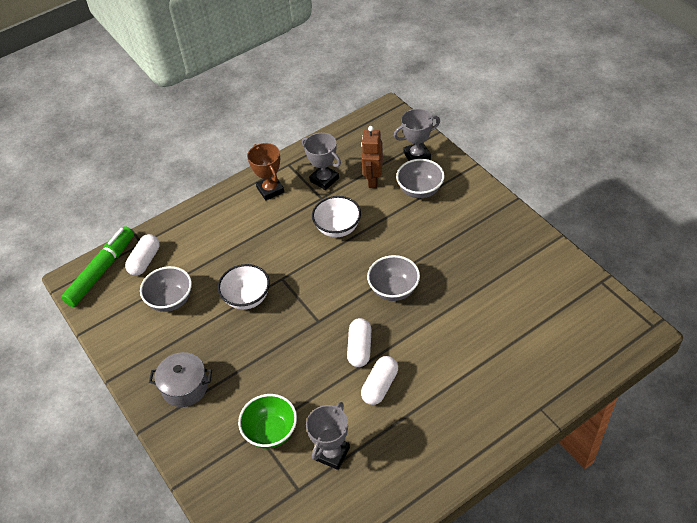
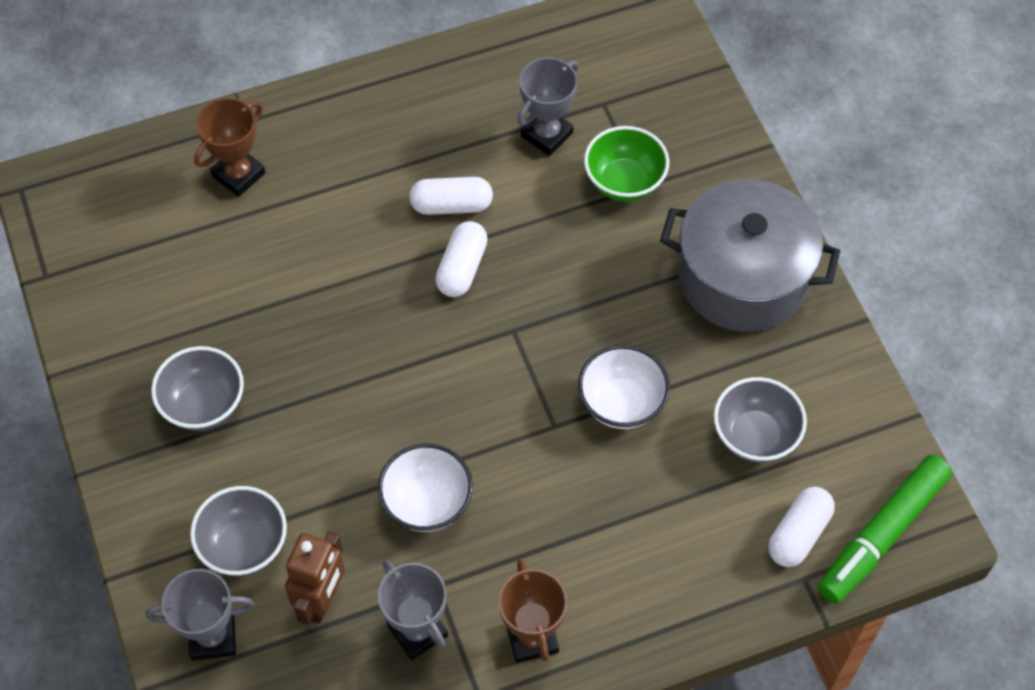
camera: 170 degrees left, 10 degrees up
(185, 387) = (742, 277): grey pot -> grey pot, size x1.78
(380, 386) = (451, 205): white capsule -> white capsule turned 45 degrees clockwise
(394, 290) = (373, 352): grey bowl -> grey bowl (204, 405)
(524, 370) = (238, 174): none -> brown trophy

